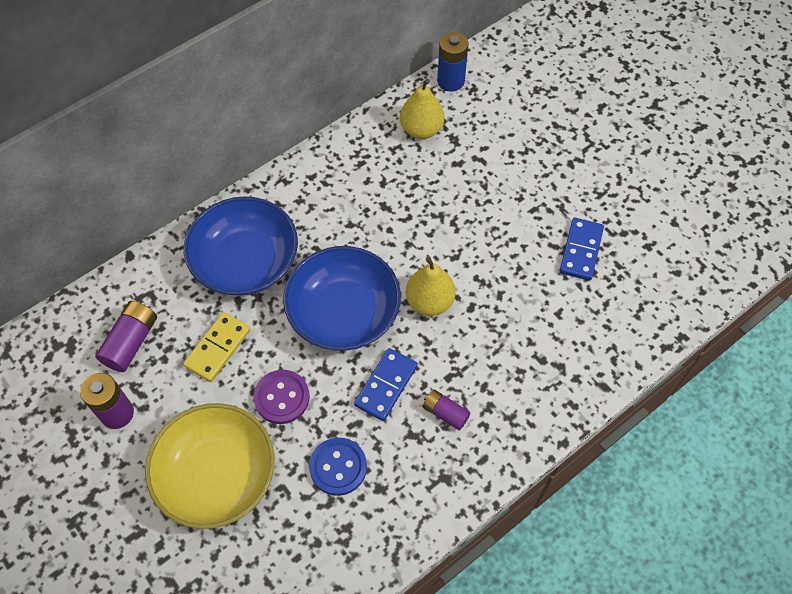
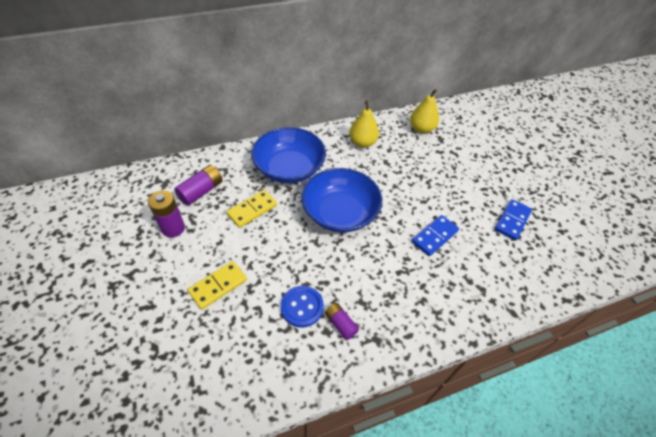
camera: 15 degrees right, 10 degrees down
(217, 475) = (218, 286): yellow bowl -> yellow domino
(282, 397) = (281, 250): purple button -> none
(386, 385) = (353, 264): blue domino -> blue domino (434, 236)
(429, 301) = (399, 222): yellow pear -> yellow pear (362, 143)
(445, 413) = (390, 295): purple battery -> purple battery (341, 324)
(450, 81) = (446, 110): blue battery -> none

